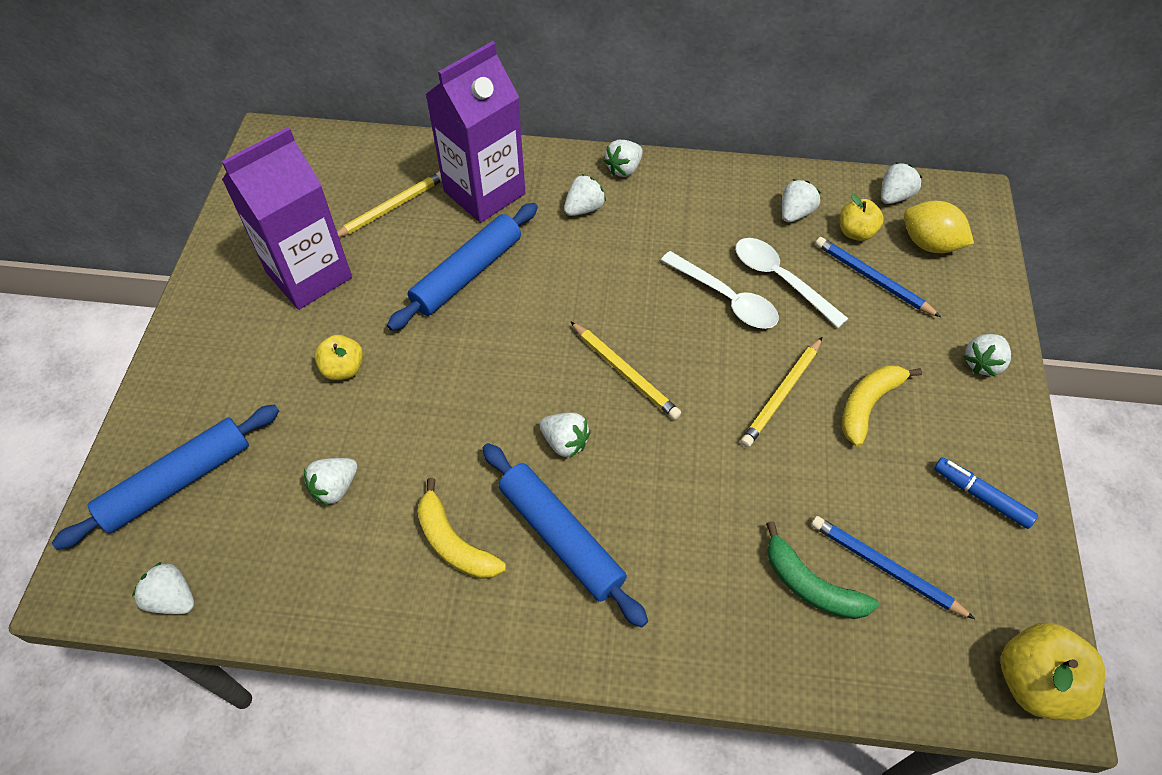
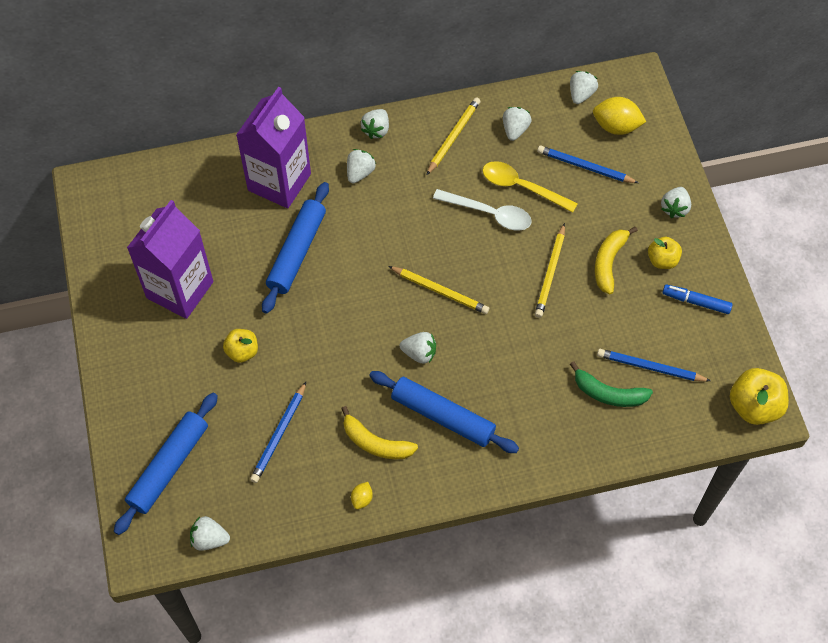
camera: 20 degrees left, 5 degrees up
(335, 487) = (279, 434): white strawberry -> blue pencil
(391, 208) = (214, 216): yellow pencil -> yellow pencil (453, 137)
(399, 616) = (362, 499): none -> yellow lemon
(780, 279) = (522, 187): white spoon -> yellow spoon
(855, 232) = (562, 133): yellow apple -> yellow apple (662, 260)

